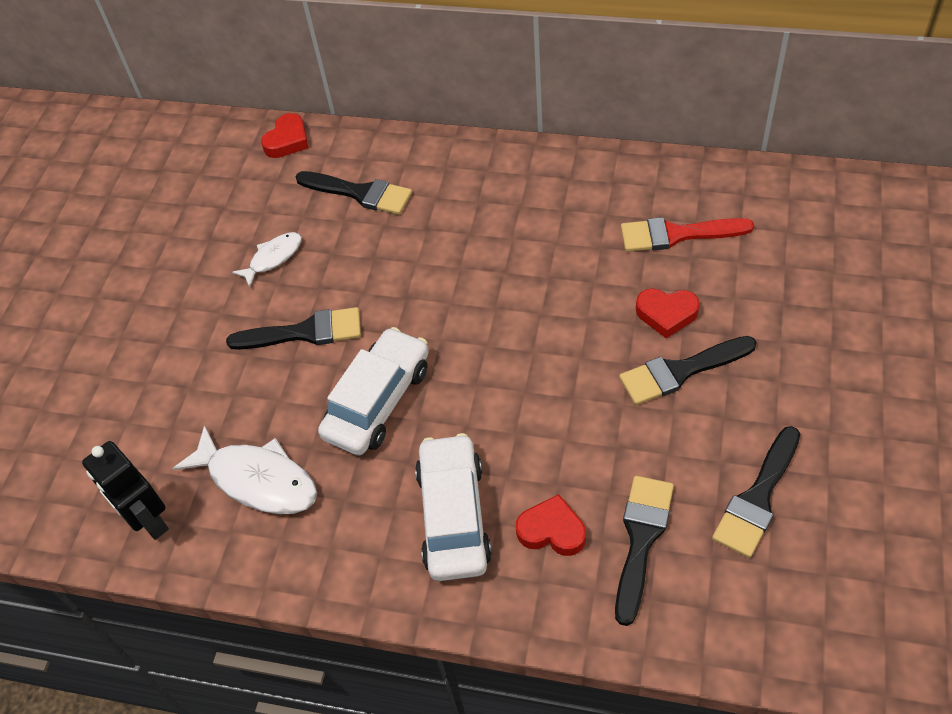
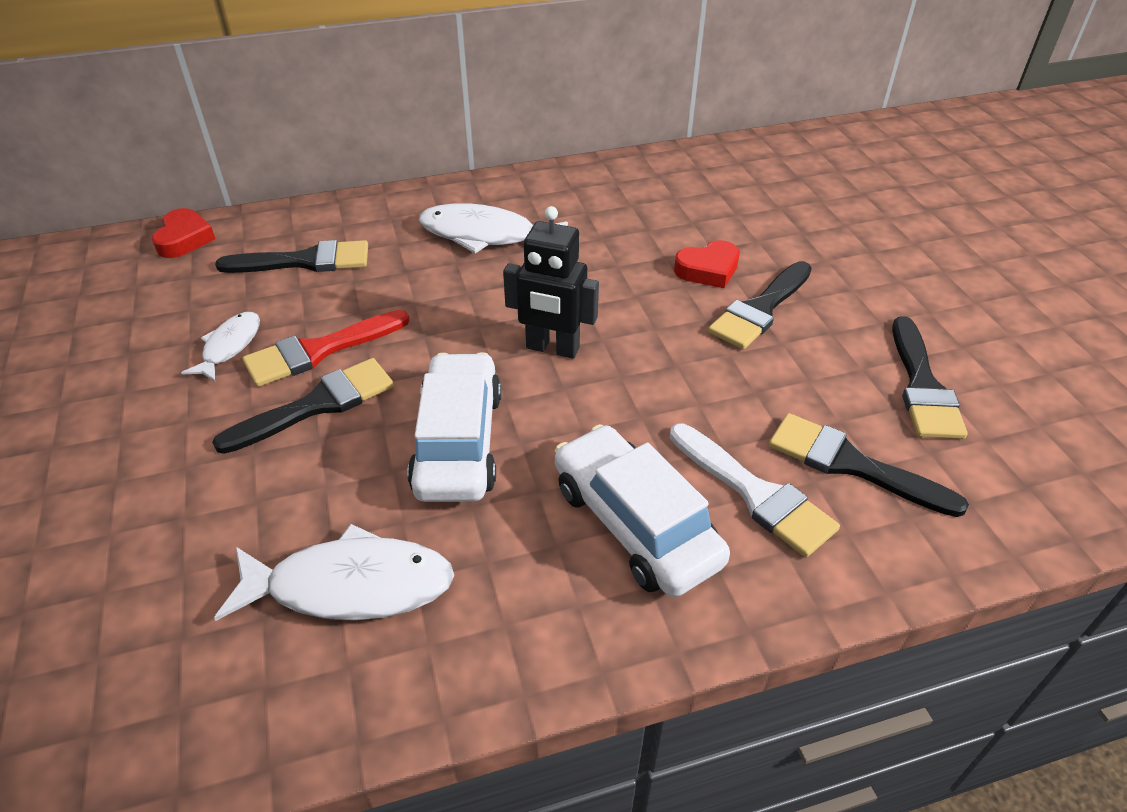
camera: 35 degrees left, 10 degrees down
(149, 520) = (206, 707): black robot -> black robot (552, 348)
(507, 212) = (485, 235): none -> white fish
(552, 530) = (755, 494): red heart -> white brush
(641, 539) = (851, 464): black brush -> black brush turned 45 degrees counterclockwise
(677, 234) = (665, 210): red brush -> red brush (319, 351)

